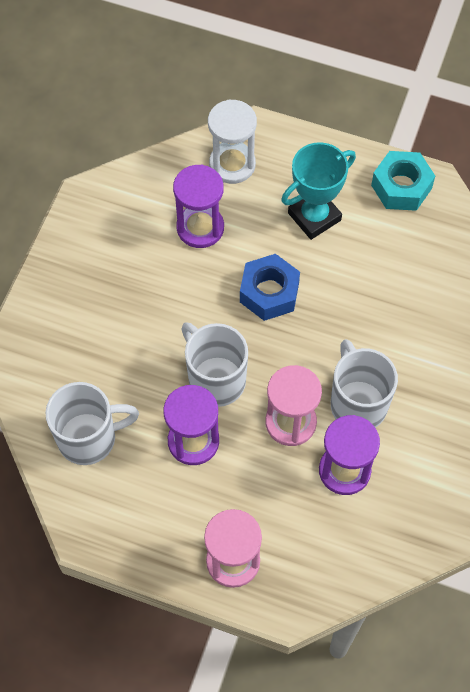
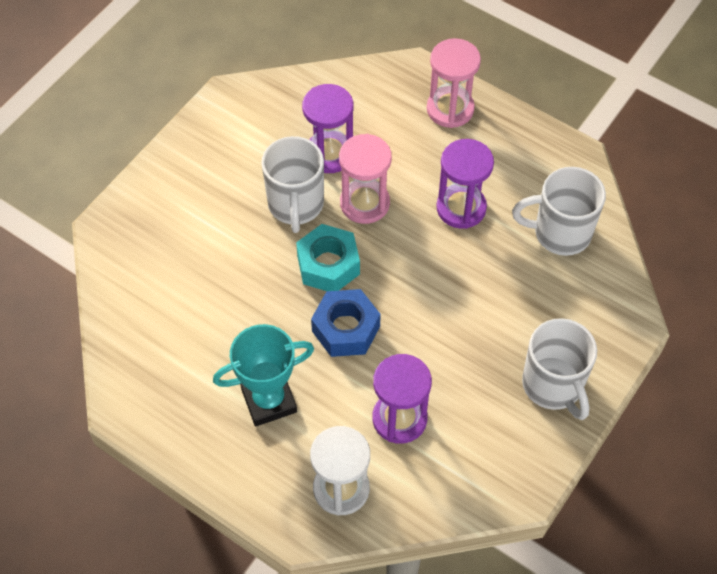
camera: 165 degrees left, 5 degrees down
(215, 379) = (425, 257): white mug -> white mug (553, 386)
(401, 187) = (159, 412): turquoise nut -> turquoise nut (328, 265)

